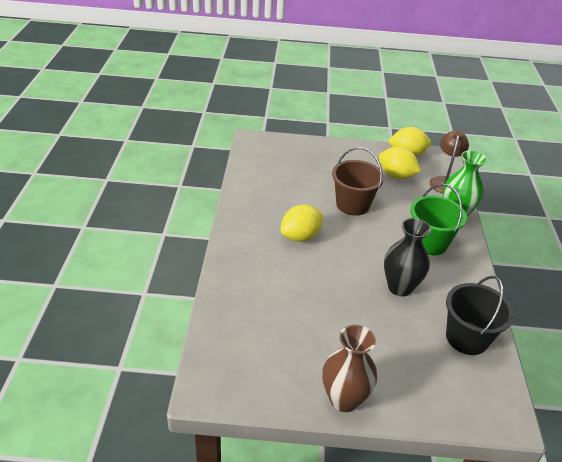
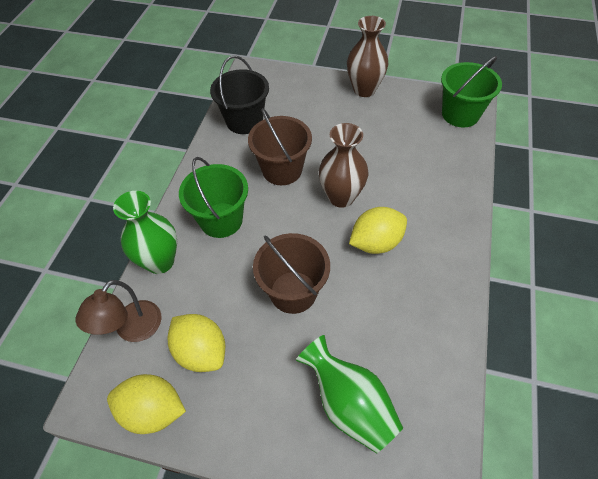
camera: 165 degrees left, 15 degrees up
(220, 370) = (460, 114): none -> green bucket
(302, 162) = (349, 404): none -> green vase
(337, 267) = (341, 197): none -> brown vase
(400, 287) = (282, 170): black vase -> brown bucket

